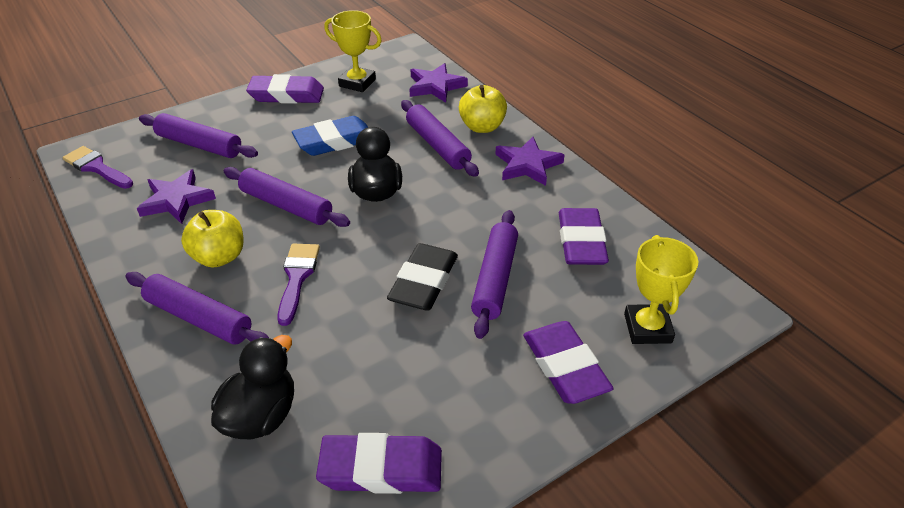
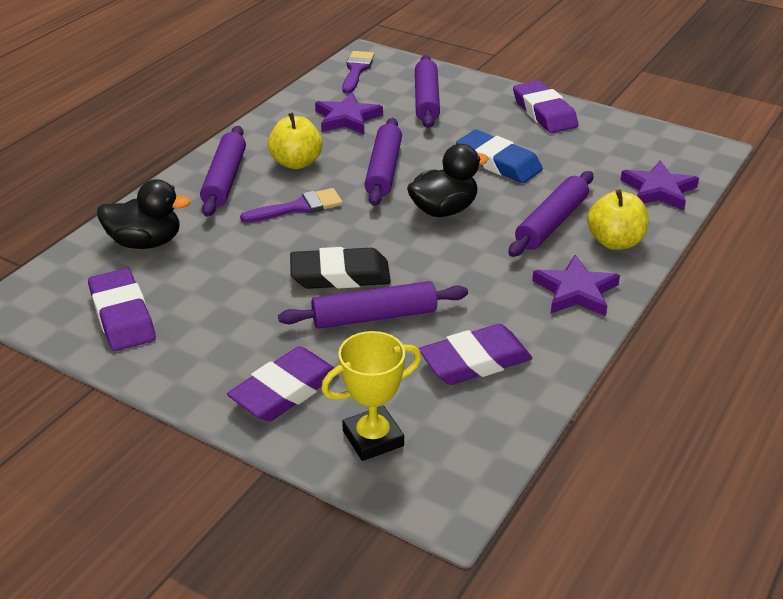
camera: 65 degrees right, 5 degrees down
(357, 83) = (609, 142): yellow trophy -> none

